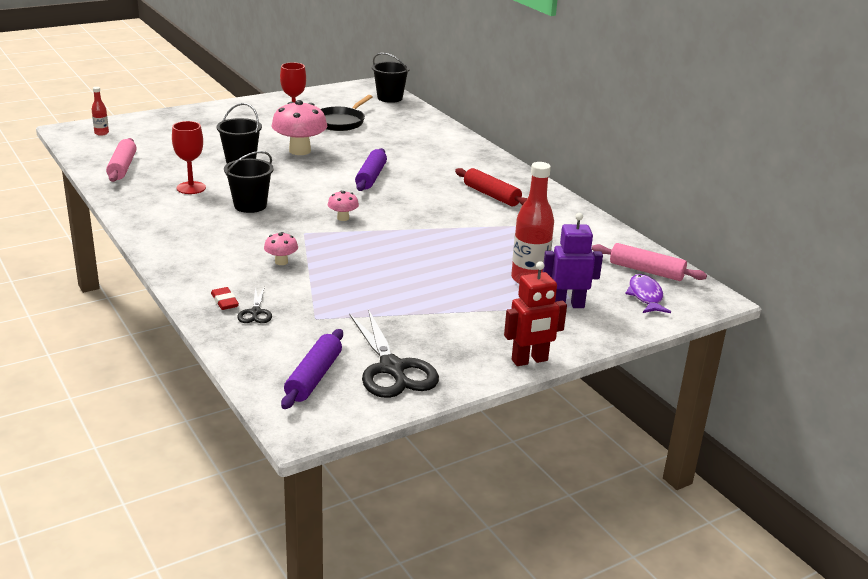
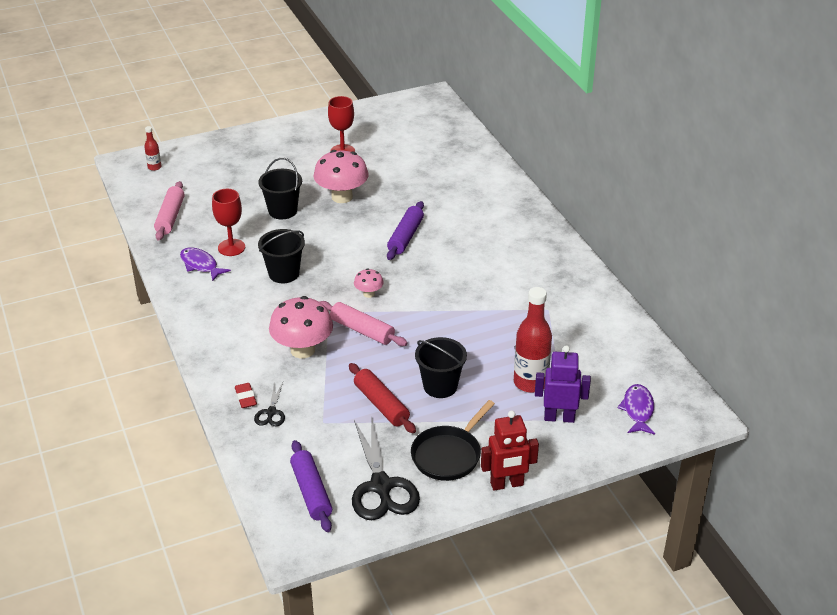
camera: 10 degrees right, 10 degrees up
(159, 201) = (200, 265): none -> purple fish
(281, 262) = (302, 350): pink mushroom -> pink mushroom, size x2.02
(313, 377) = (311, 492): purple rolling pin -> purple rolling pin turned 45 degrees counterclockwise
(341, 122) = (389, 154): black pan -> black pan (449, 455)
(390, 98) = (446, 117): black bucket -> black bucket (440, 386)
(491, 195) = (520, 266): red rolling pin -> red rolling pin (381, 404)
(646, 271) = (648, 377): pink rolling pin -> pink rolling pin (362, 330)

